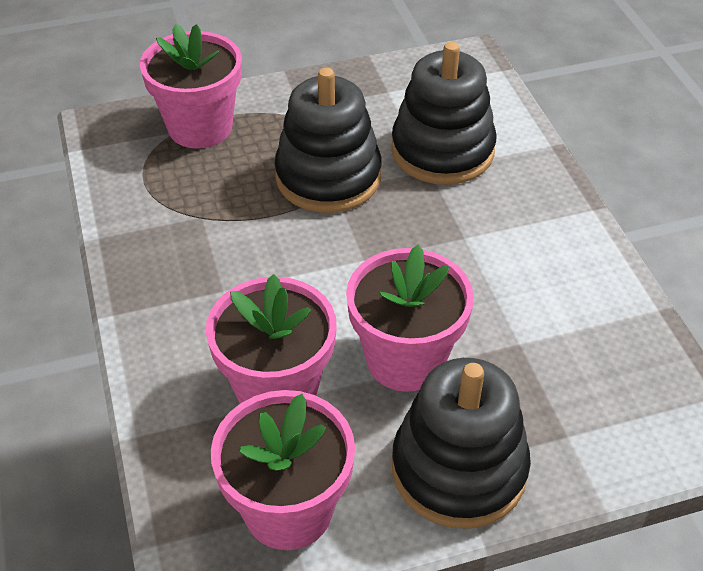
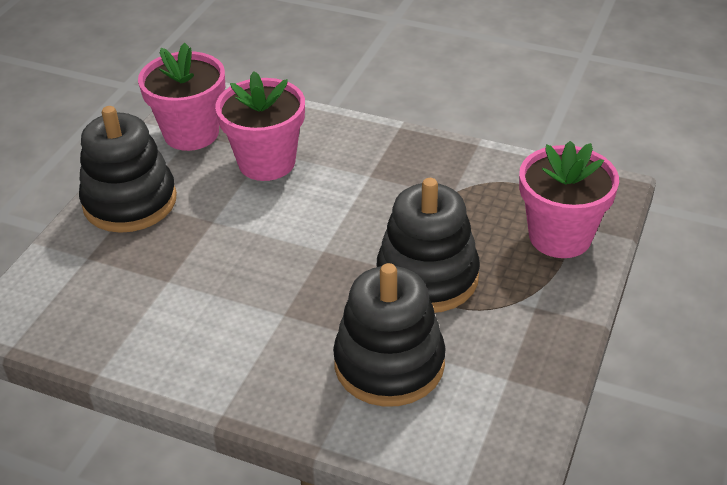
camera: 130 degrees right, 5 degrees down
(405, 359) = (222, 222): pink flower pot -> none

